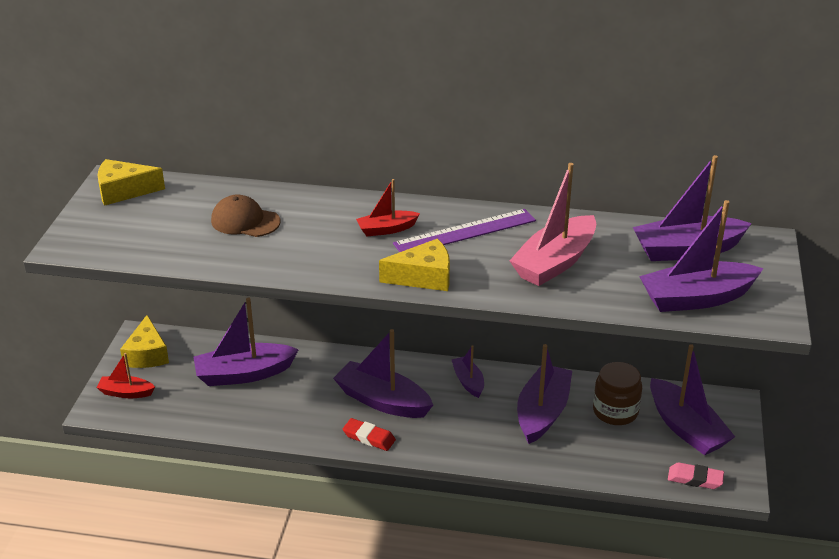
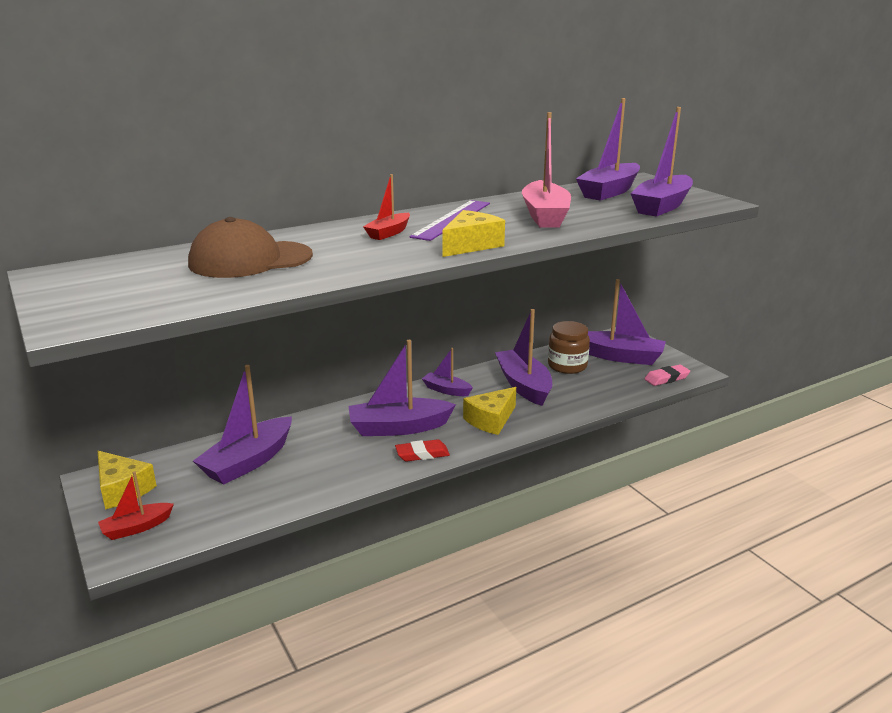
camera: 40 degrees left, 10 degrees down
(124, 191) = (76, 276): yellow cheese -> yellow cheese (491, 420)
(245, 221) = (250, 260): brown cap -> brown cap, size x1.52

